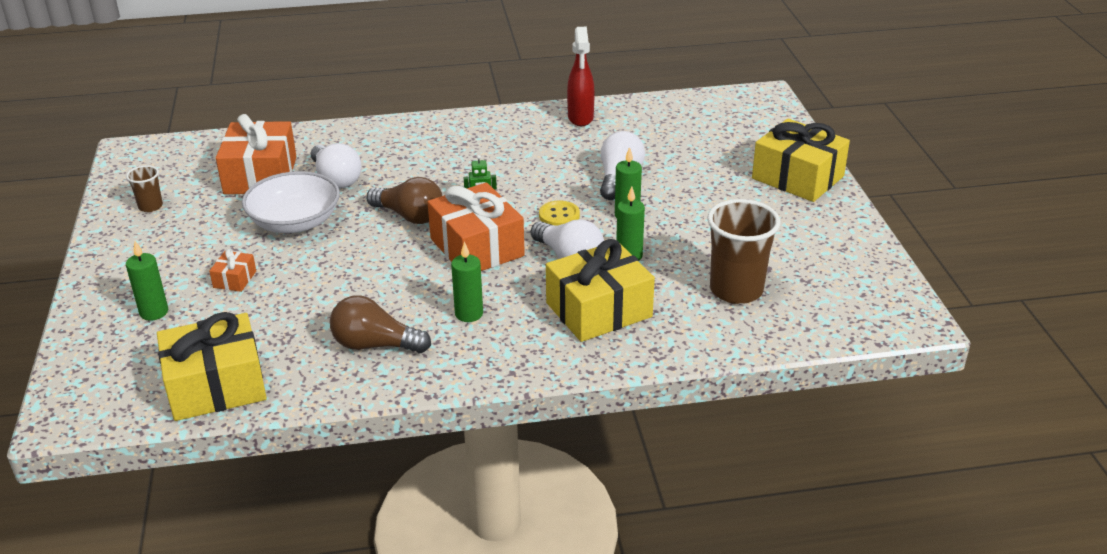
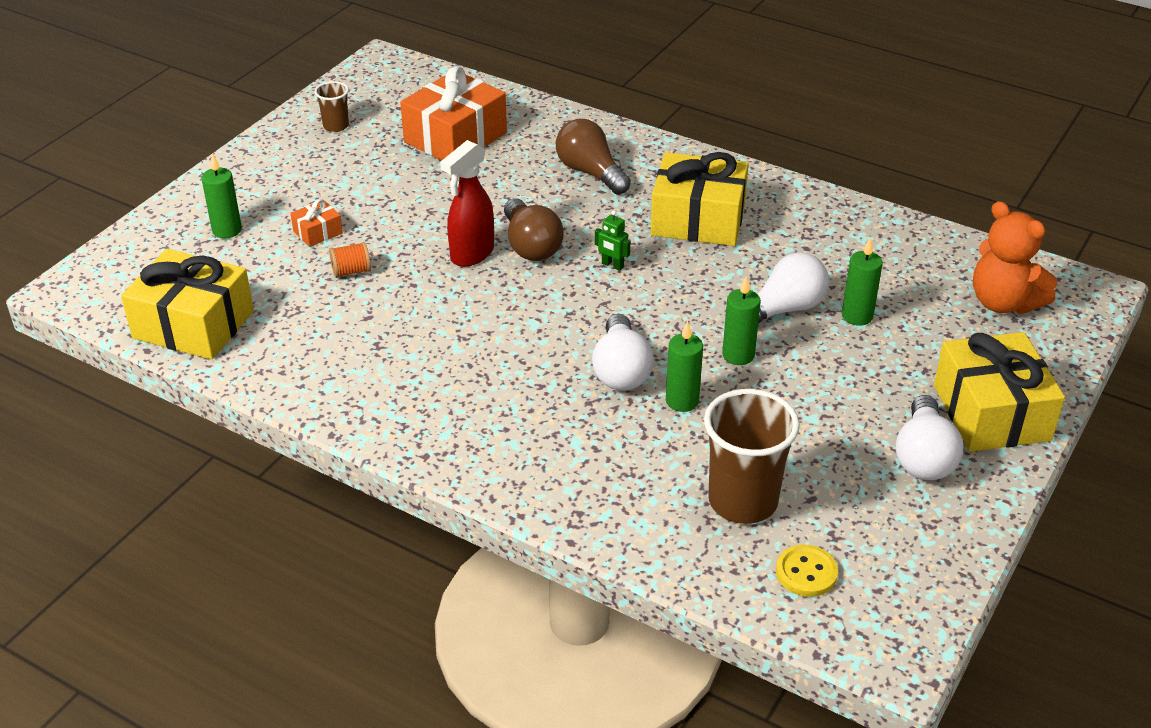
camera: 40 degrees right, 5 degrees up
(295, 222) = (428, 200): white bowl -> none
(298, 291) = (351, 271): none -> orange spool
(336, 179) = (513, 173): white light bulb -> white light bulb (923, 456)
(375, 345) = (349, 359): brown light bulb -> brown light bulb (590, 172)
(469, 314) = (460, 375): green candle -> green candle (857, 316)
(477, 247) = (550, 311): orange gift -> none
(559, 216) = (669, 319): yellow button -> yellow button (806, 572)
(580, 118) = (833, 219): red spray bottle -> red spray bottle (471, 254)
(599, 310) = (579, 441): yellow gift -> yellow gift (698, 219)
(730, 120) = (1003, 302): none -> orange teddy bear

